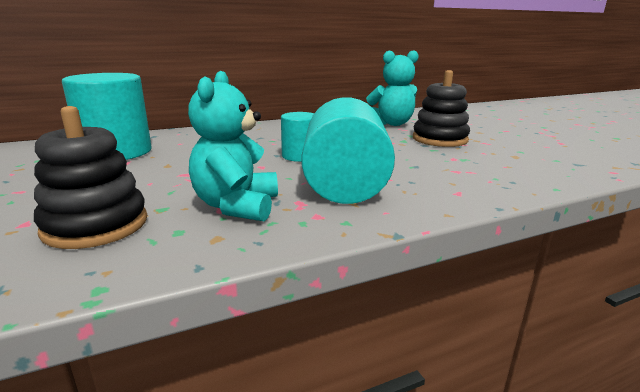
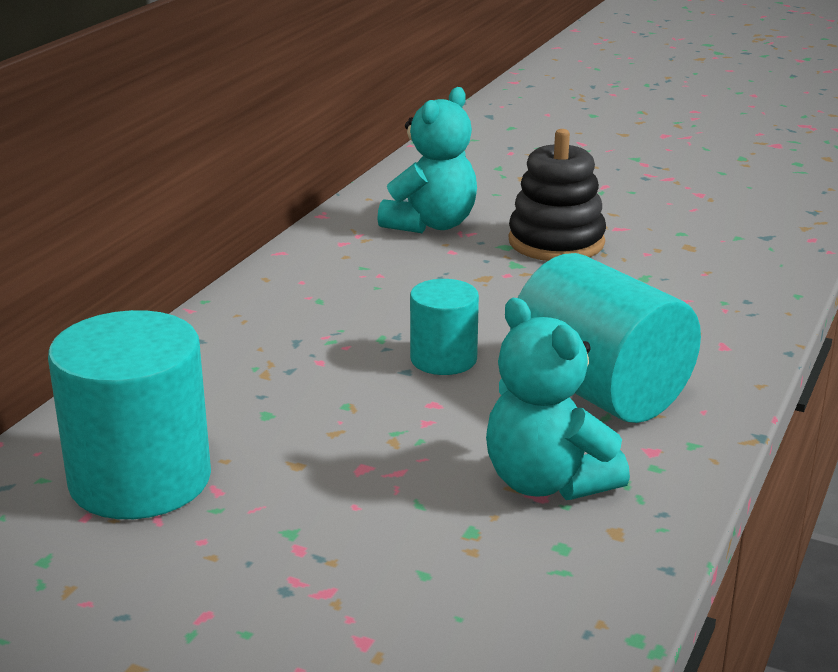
camera: 40 degrees left, 5 degrees up
(96, 225) = (457, 592): black stacking toy -> none

